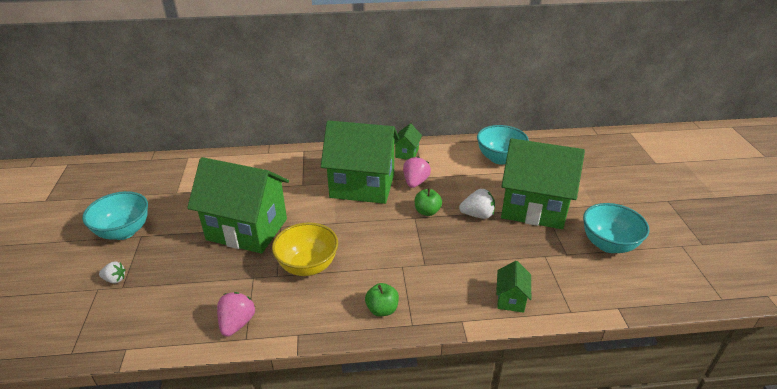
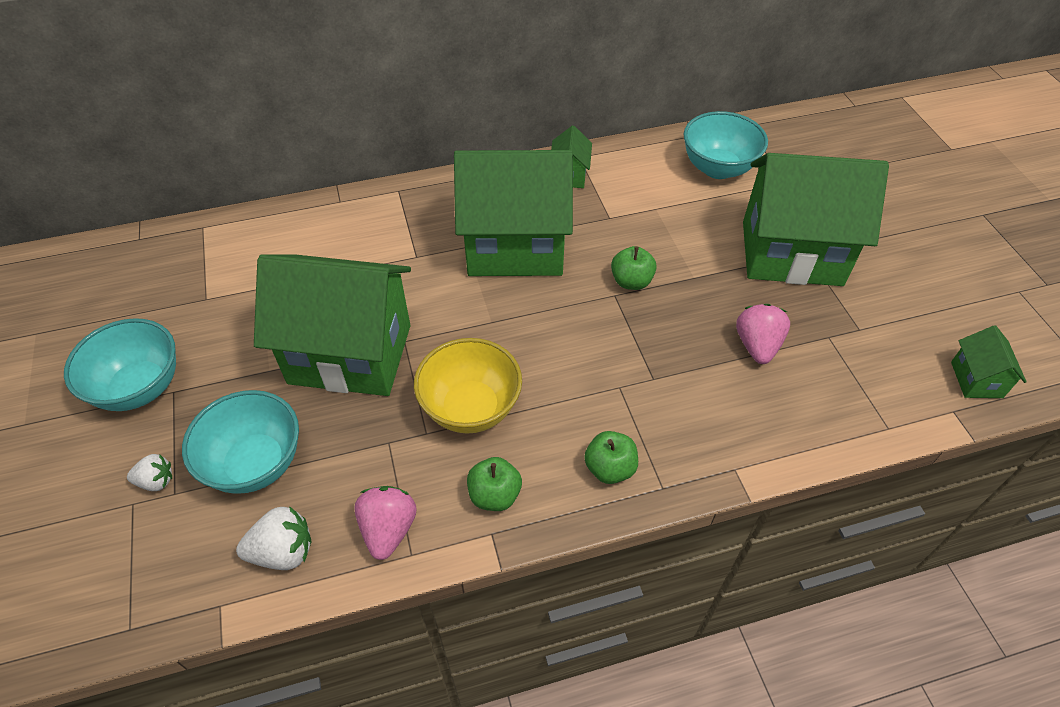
camera: 10 degrees left, 15 degrees up
(306, 314) = (494, 495): none -> green apple
(415, 182) = (598, 229): pink strawberry -> pink strawberry (757, 346)
(477, 215) = (710, 277): white strawberry -> white strawberry (283, 551)
(511, 299) = (797, 420): green house -> green house (976, 380)
(608, 244) = (916, 304): turquoise bowl -> turquoise bowl (256, 463)

